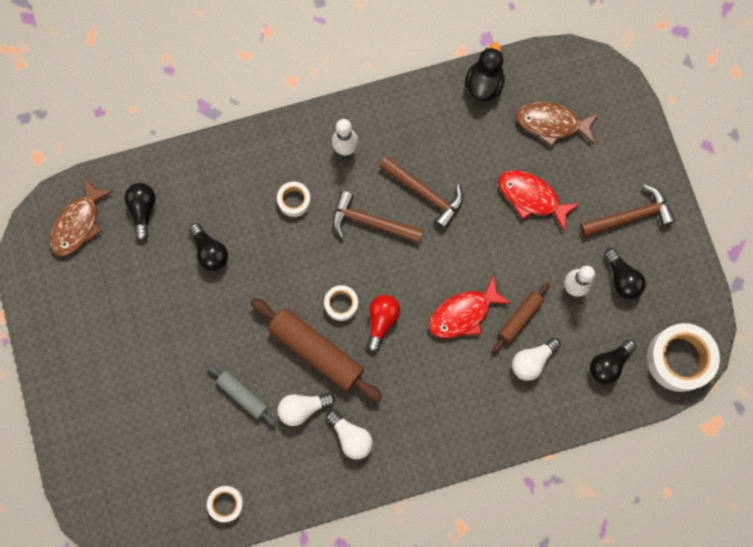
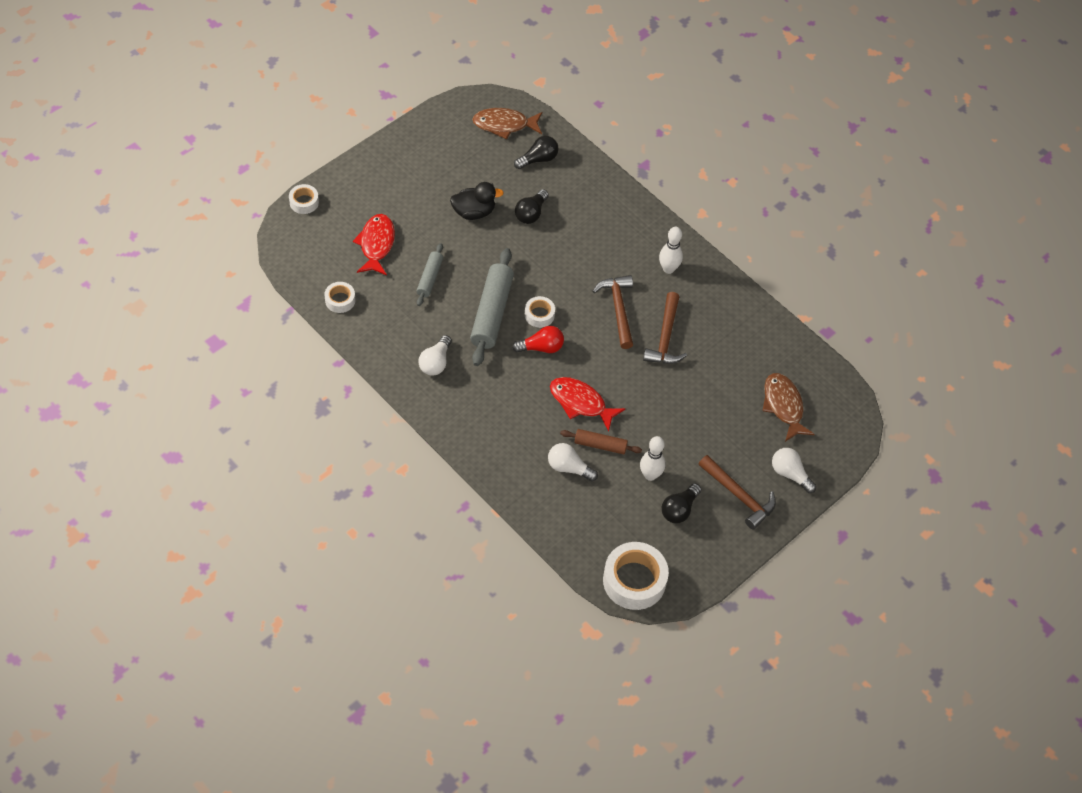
camera: 60 degrees right, 20 degrees down
(294, 201) = (604, 251): white tape -> white tape (304, 202)
(303, 408) = (441, 321): white light bulb -> white light bulb (790, 474)
(316, 351) = (492, 313): brown rolling pin -> grey rolling pin
(483, 84) = (785, 343): black duck -> black duck (474, 212)
(532, 197) = (709, 415): red fish -> red fish (376, 244)
(608, 364) = (598, 526): black light bulb -> none

